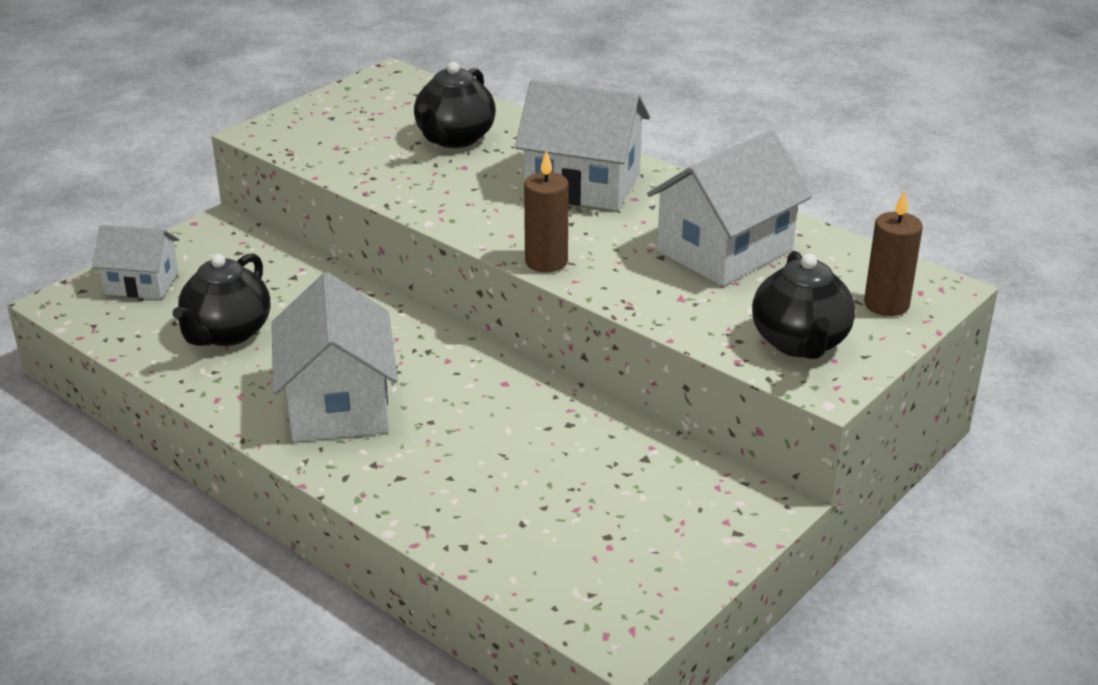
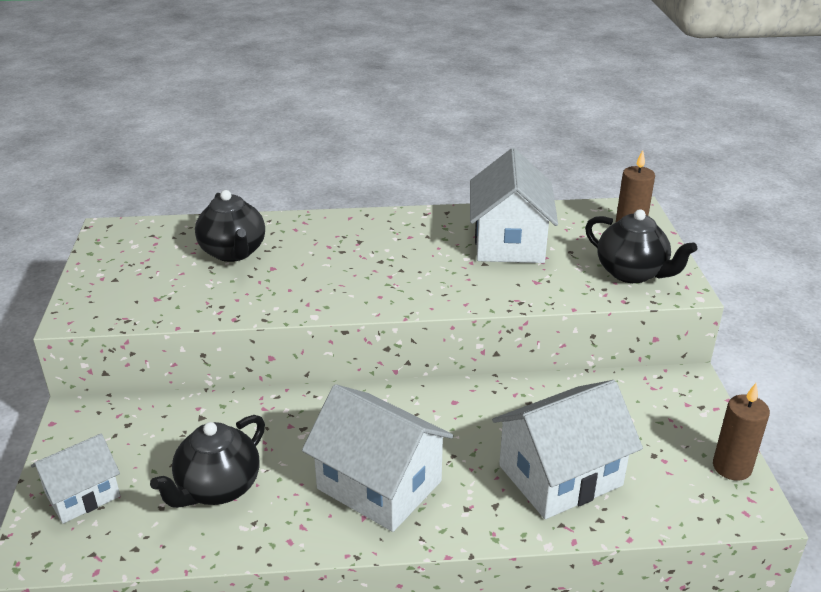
camera: 45 degrees left, 0 degrees up
(227, 333) = (218, 488): black teapot -> black teapot turned 60 degrees clockwise
(546, 262) = (430, 301): brown candle -> brown candle (732, 467)
(582, 184) = (366, 243): white house -> white house (560, 475)

